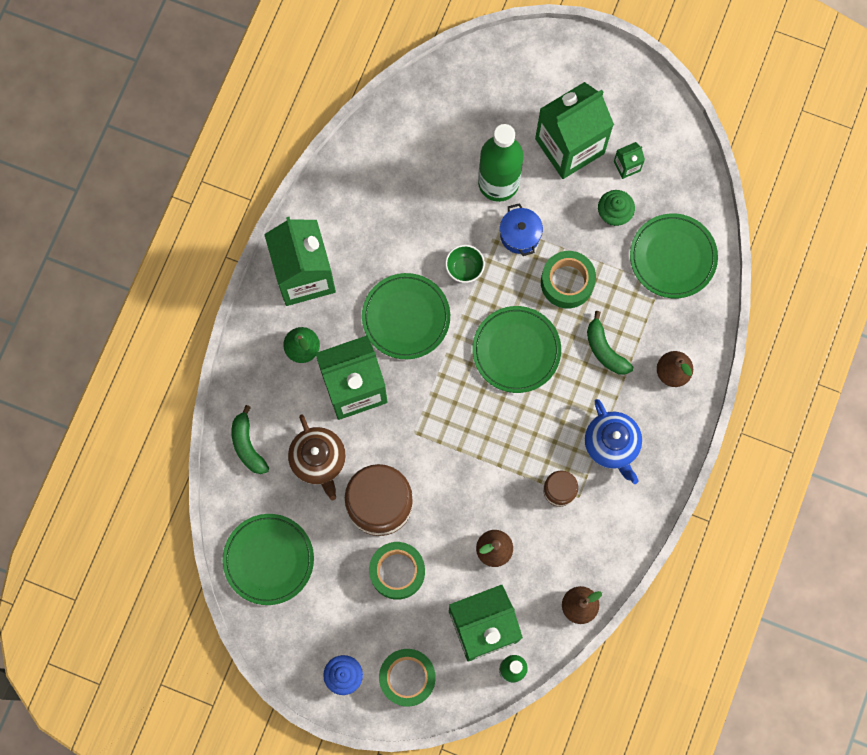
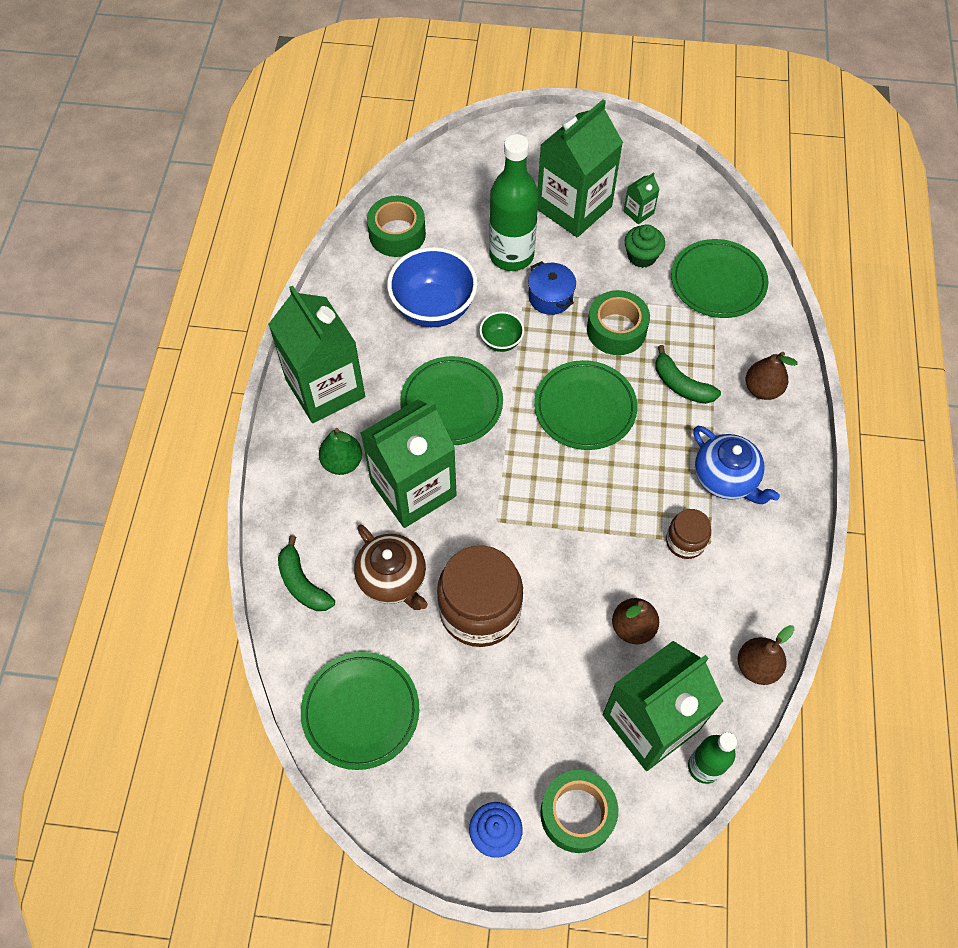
camera: 15 degrees left, 15 degrees down
(397, 571) = (524, 684): green tape -> green tape (397, 234)
(415, 220) = (434, 308): none -> blue bowl

